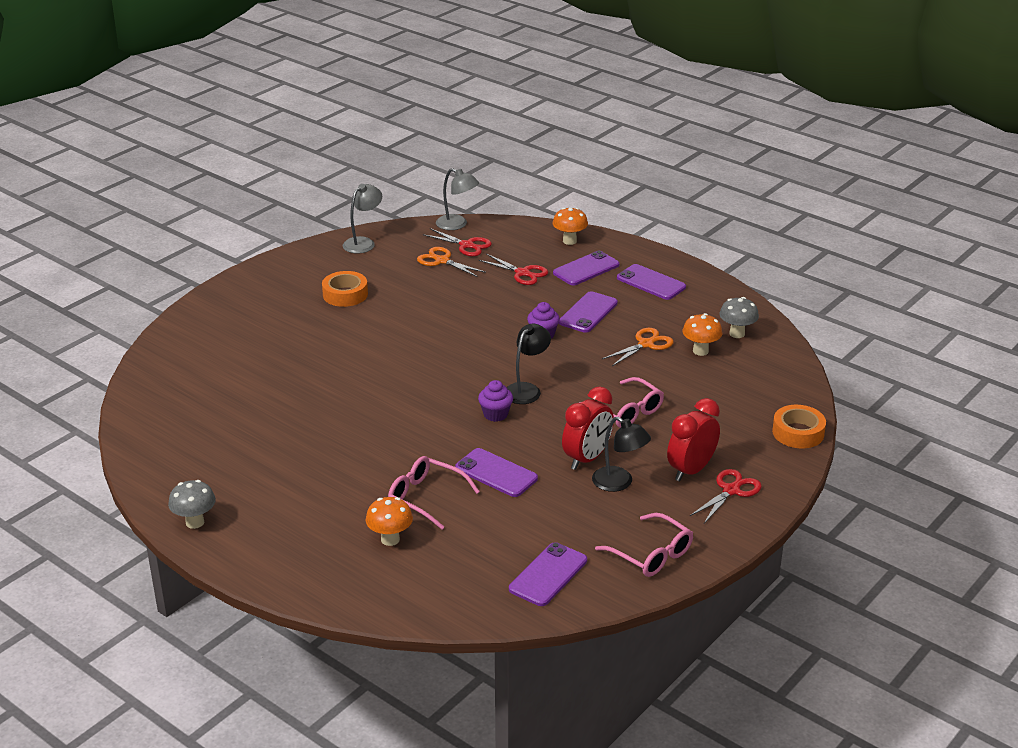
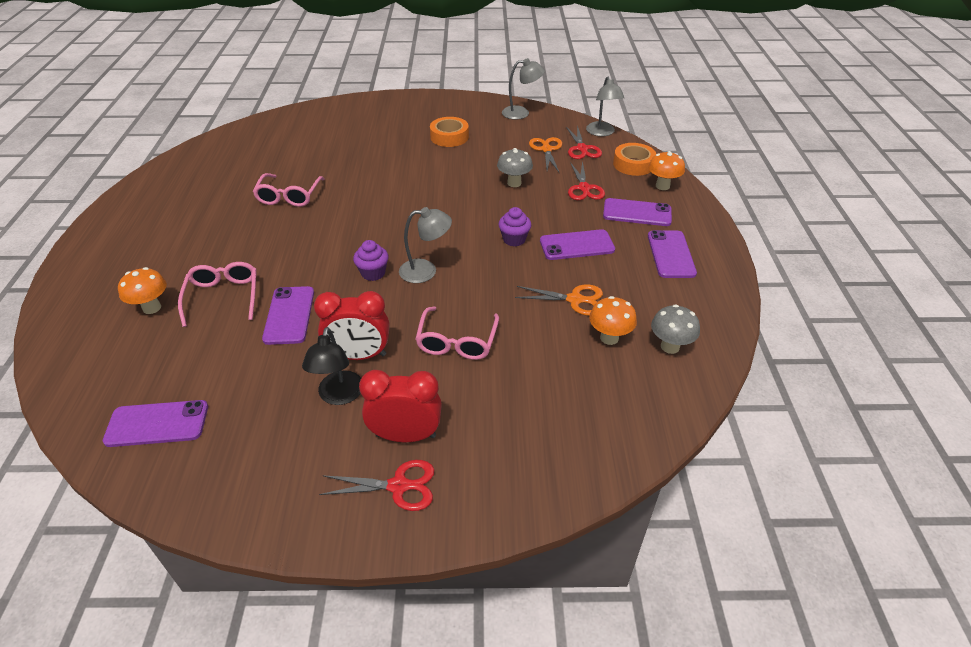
camera: 50 degrees right, 10 degrees up
(195, 522) = (115, 215): grey mushroom -> grey mushroom (514, 183)
(526, 389) = (426, 271): black lamp -> grey lamp
(651, 555) = (237, 481): pink glasses -> pink glasses (289, 196)
(798, 432) = (557, 486): orange tape -> orange tape (633, 164)

